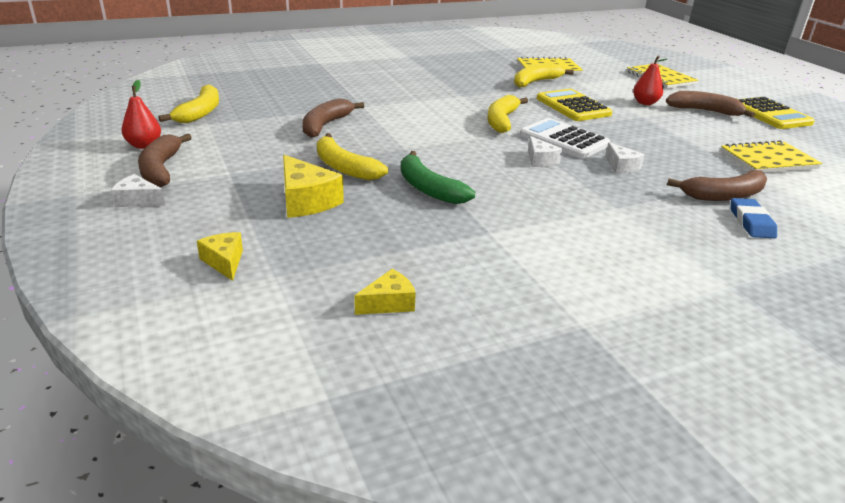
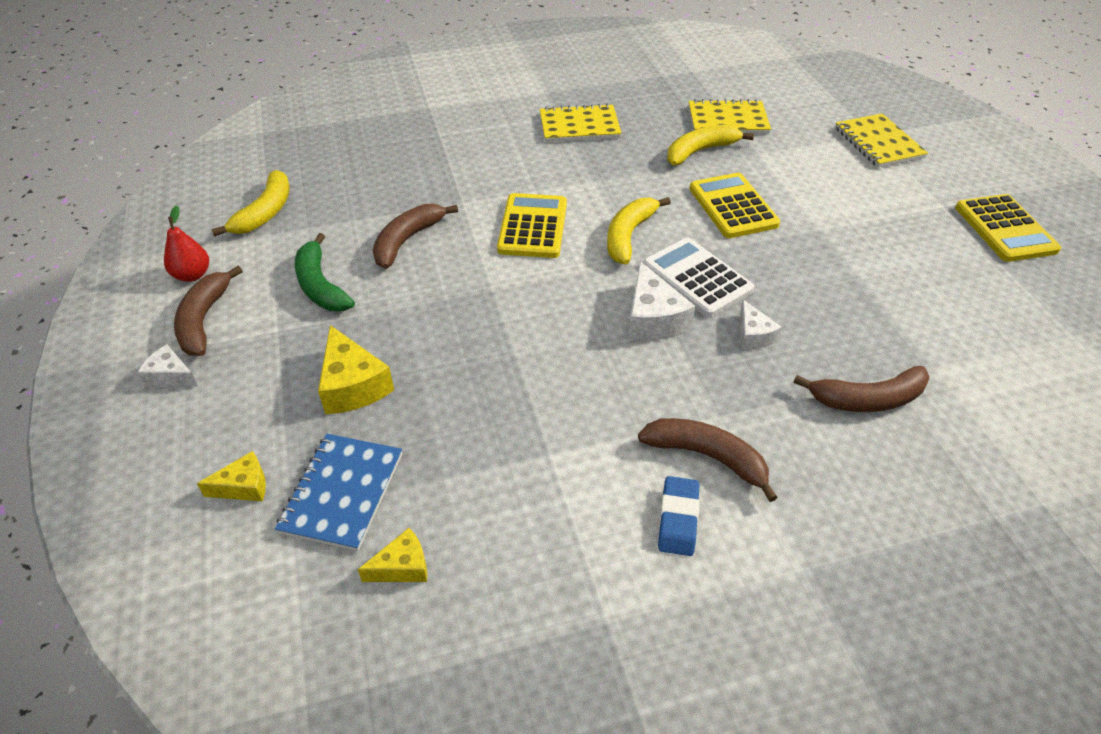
camera: 10 degrees right, 15 degrees up
(224, 262) = (244, 486): yellow cheese -> yellow cheese turned 90 degrees clockwise
(318, 262) = (342, 493): none -> blue notebook
(344, 167) = (410, 325): yellow banana -> none
(425, 117) = (533, 227): none -> yellow calculator
(428, 188) = (499, 369): green banana -> green banana (320, 285)
(540, 160) = (652, 319): white cheese -> white cheese, size x1.66
(645, 103) = (835, 200): red pear -> none
(704, 111) = (912, 219): brown banana -> brown banana (707, 457)
(751, 222) = (881, 453): blue eraser -> blue eraser (678, 519)
(768, 160) = (959, 329): yellow notebook -> yellow notebook (579, 126)

